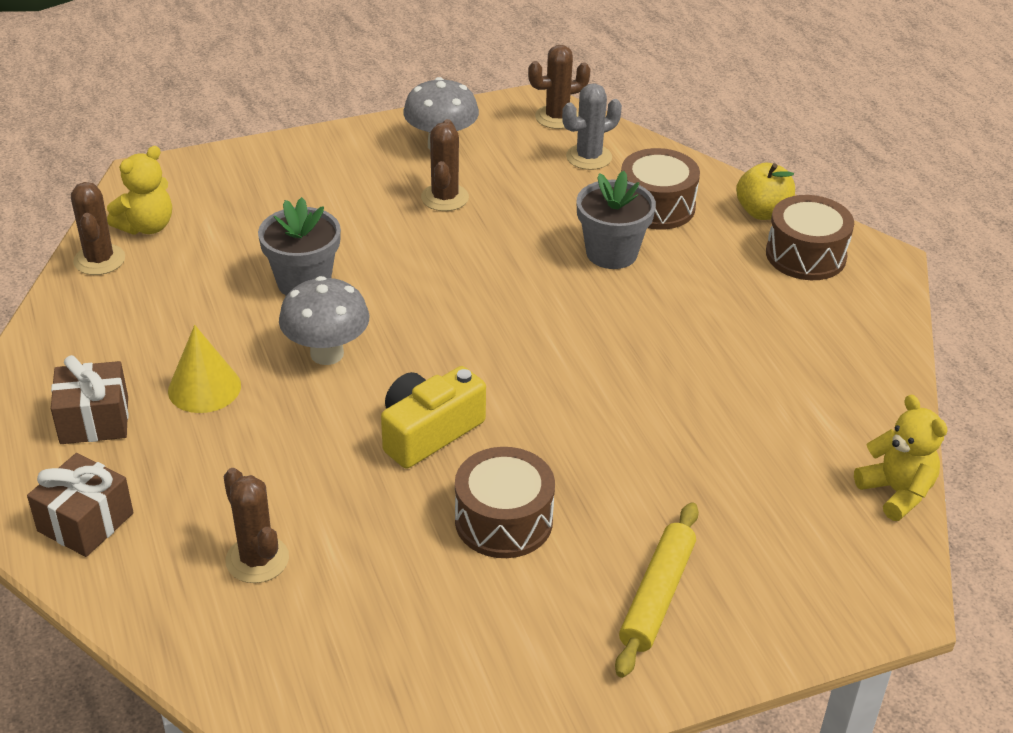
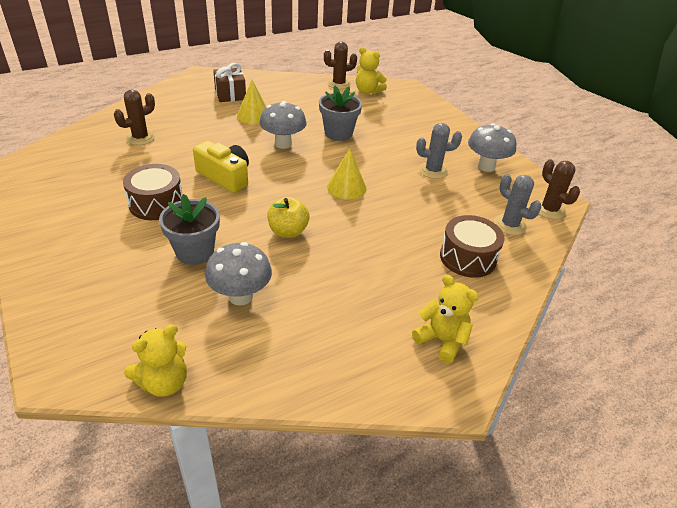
camera: 80 degrees right, 0 degrees up
(85, 522) = (168, 99): brown gift -> none
(445, 198) = (433, 171): brown cactus -> grey cactus
(480, 292) = (346, 187): none -> yellow cone
(611, 253) = (404, 237): grey flower pot -> grey flower pot (195, 252)
(657, 596) = (89, 259): yellow rolling pin -> none
(738, 420) = (240, 296): none -> grey mushroom
(762, 212) = (489, 315): yellow apple -> yellow apple (288, 231)
(805, 255) = (442, 340): brown drum -> yellow teddy bear

